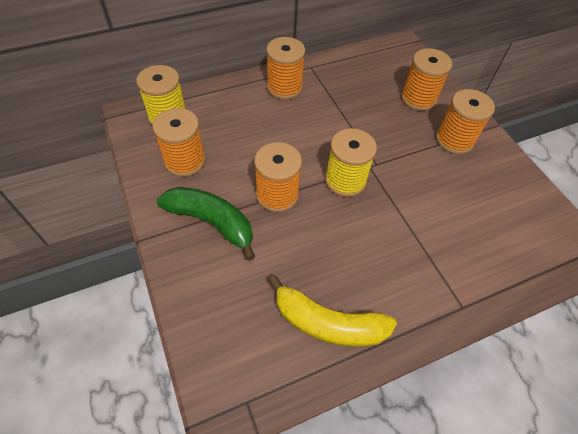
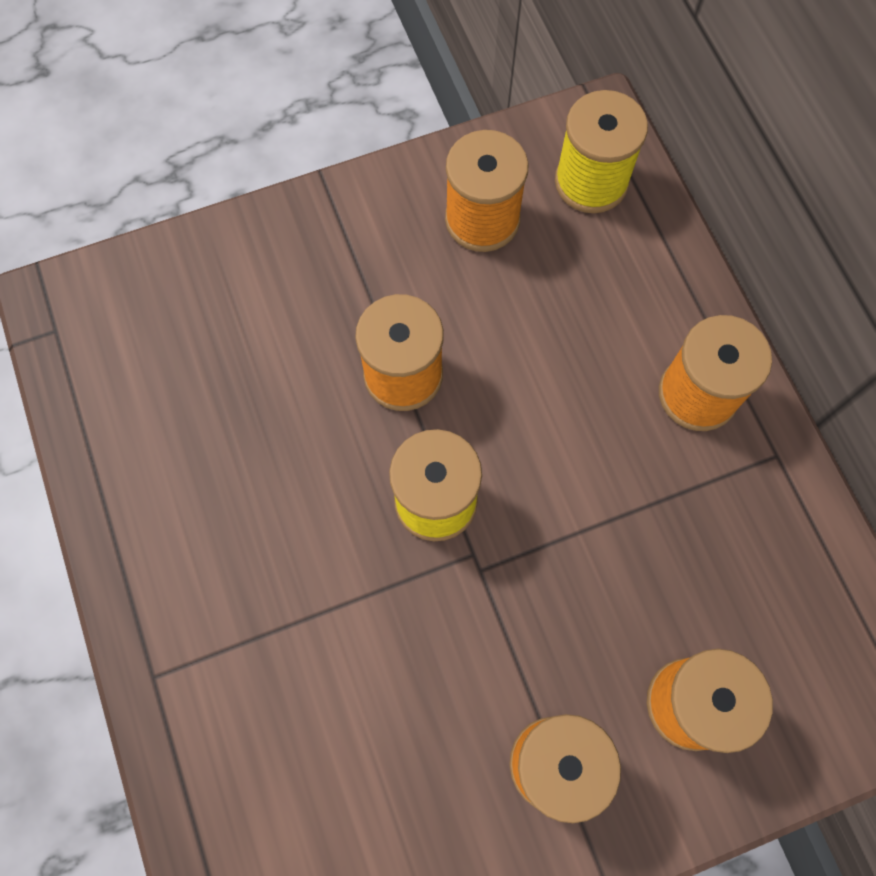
camera: 95 degrees right, 15 degrees up
(212, 222) = (347, 271): green banana -> none
(328, 323) = (151, 445): yellow banana -> none

